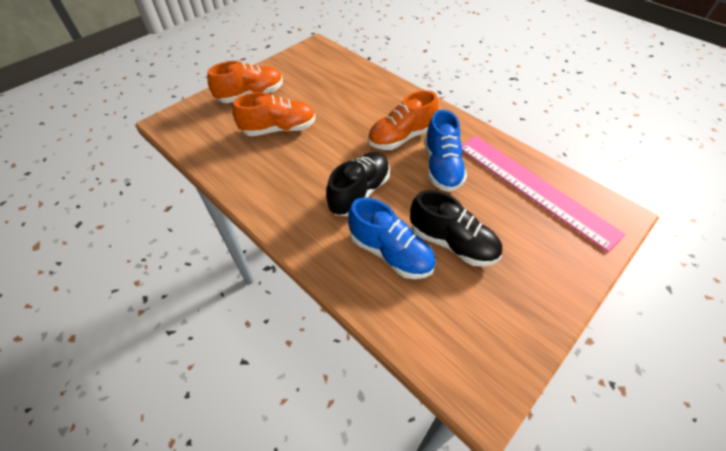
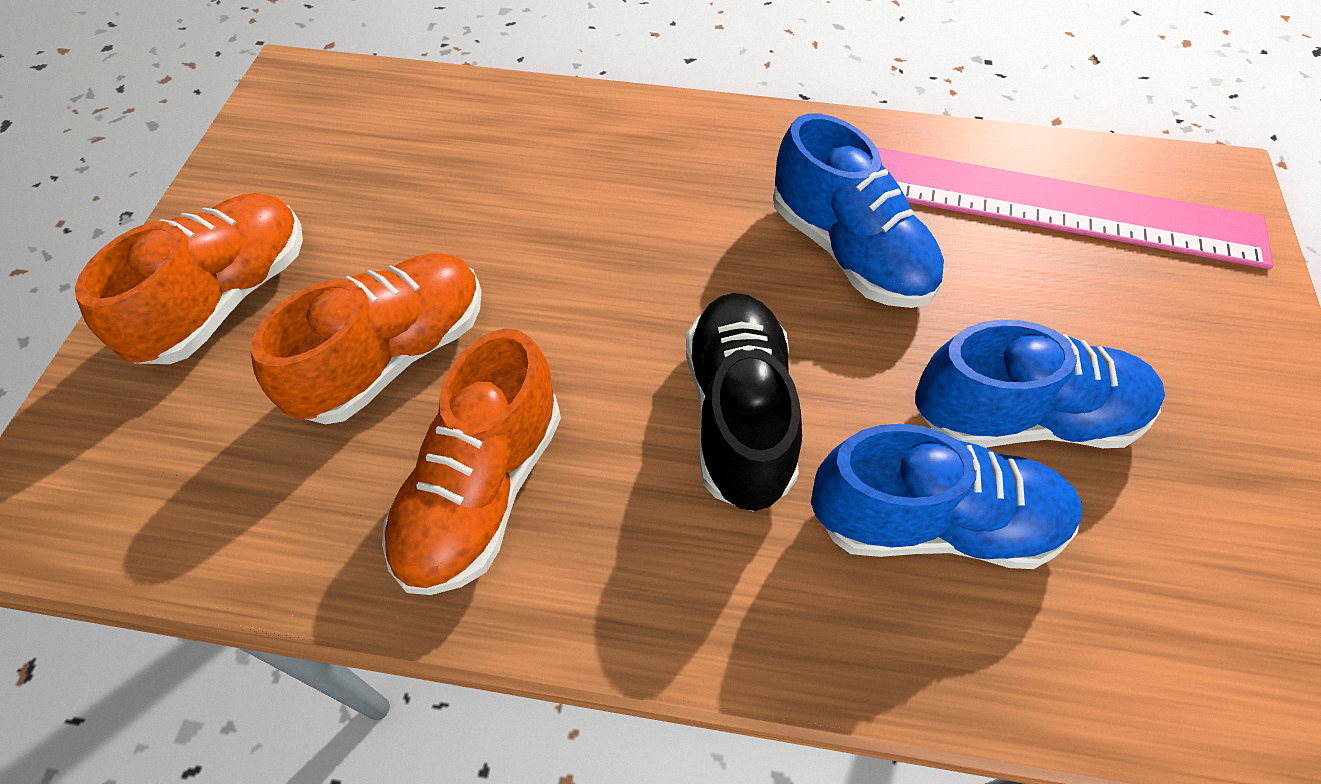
camera: 35 degrees left, 5 degrees up
(401, 137) = (706, 225): orange shoe -> orange shoe (482, 491)
(452, 243) = (1024, 417): black shoe -> blue shoe

